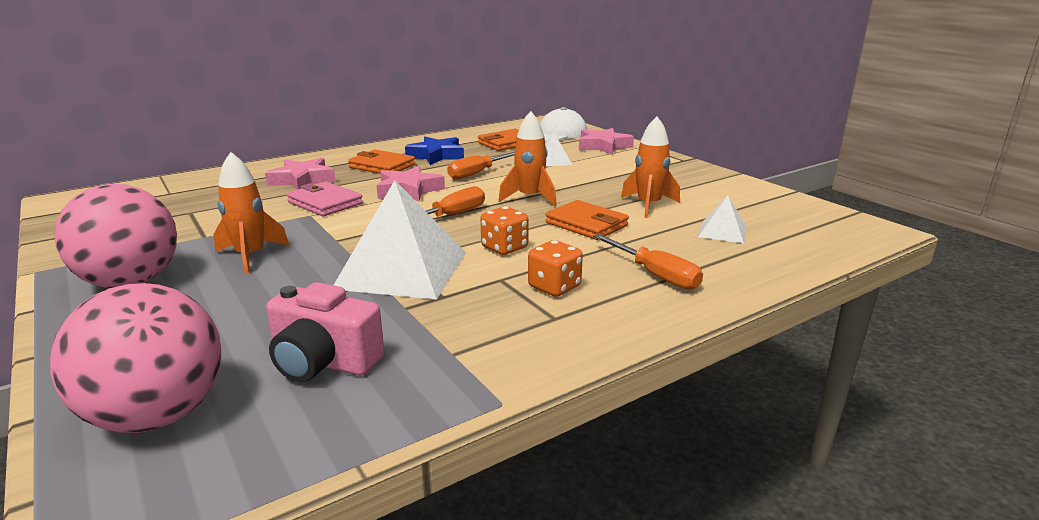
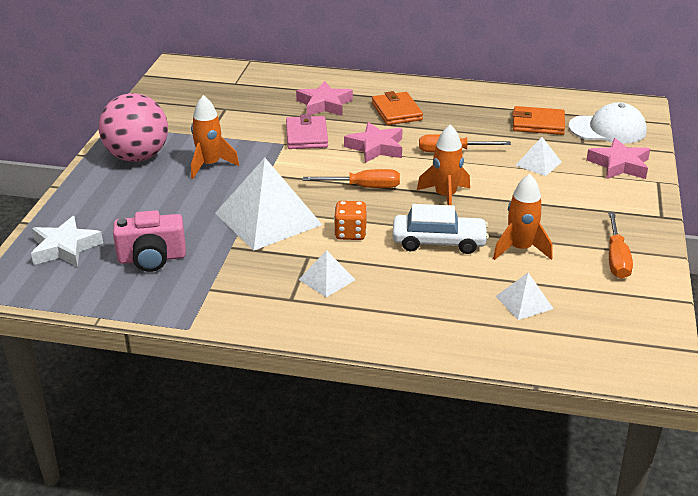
camera: 45 degrees right, 10 degrees up
(158, 415) = (65, 248): pink ball -> white star
(323, 362) = (152, 258): pink camera -> pink camera turned 75 degrees counterclockwise
(436, 156) = (455, 116): blue star -> none
(554, 287) = (327, 279): orange dice -> white pyramid
(586, 224) = (439, 242): orange wallet -> white car
(655, 275) = (402, 307): orange screwdriver -> orange screwdriver (616, 259)

